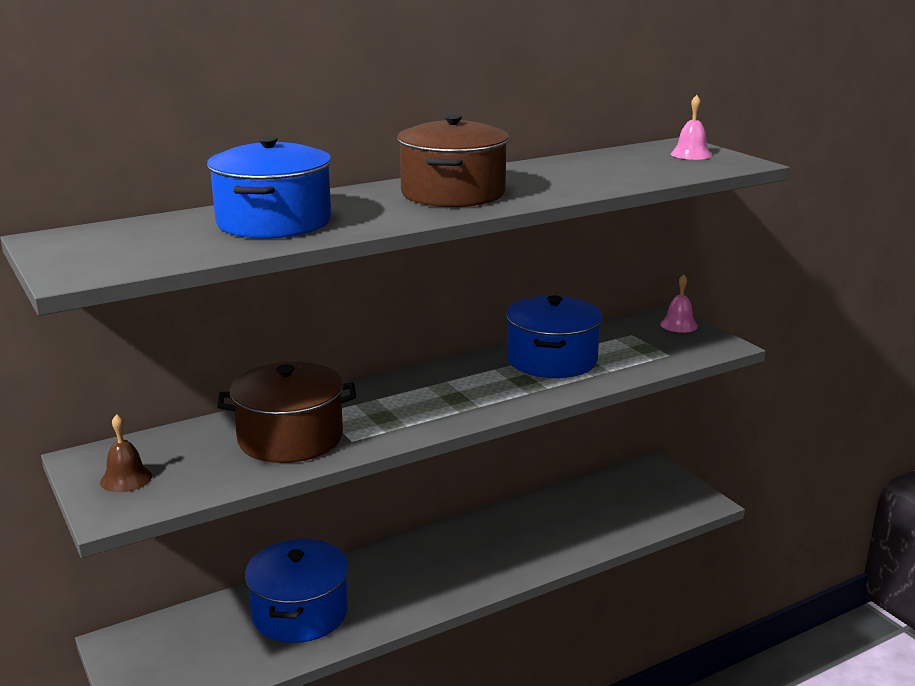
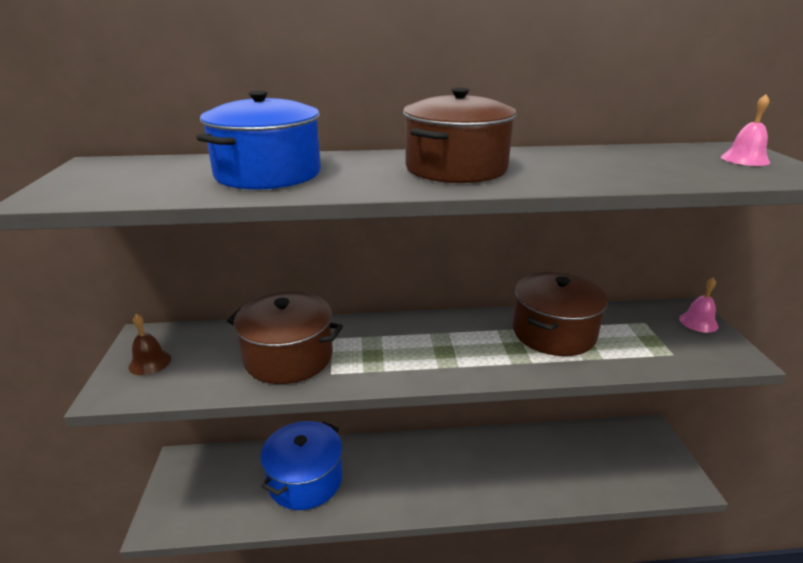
camera: 25 degrees right, 5 degrees up
(552, 360) = (554, 333): blue pot -> brown pot

